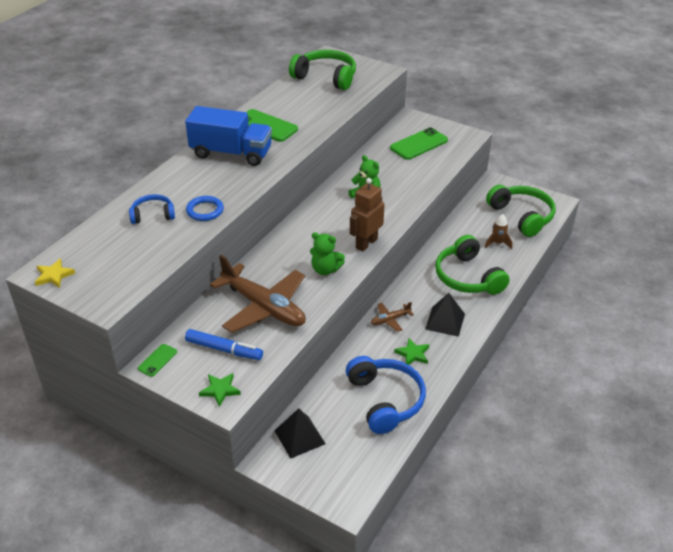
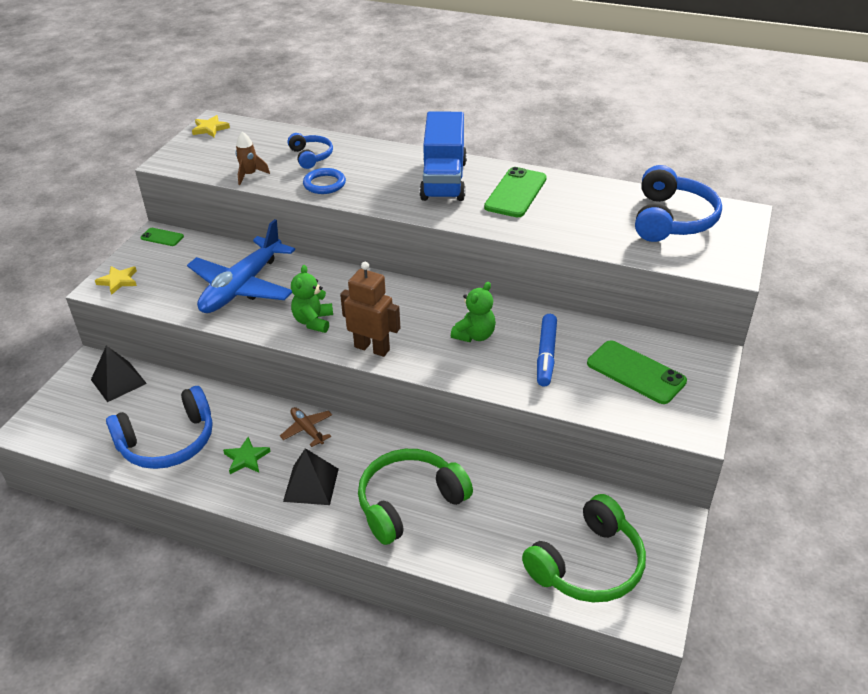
camera: 80 degrees right, 0 degrees up
(220, 390) = (118, 281): green star -> yellow star
(224, 349) = (176, 273): blue marker -> blue marker (546, 355)
(264, 307) = (242, 287): brown plane -> blue plane
(325, 77) = (671, 219): green headphones -> blue headphones
(497, 243) = (501, 534): brown rocket -> brown rocket (249, 175)

